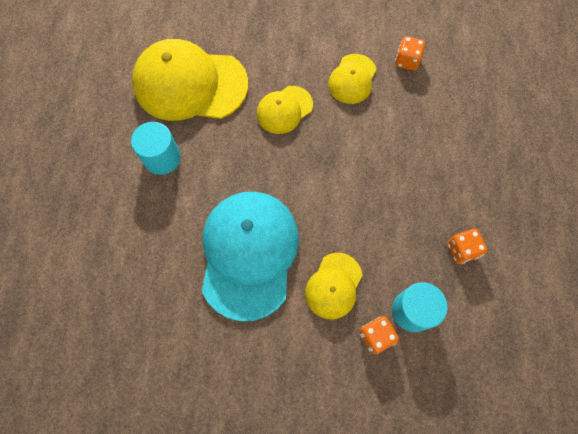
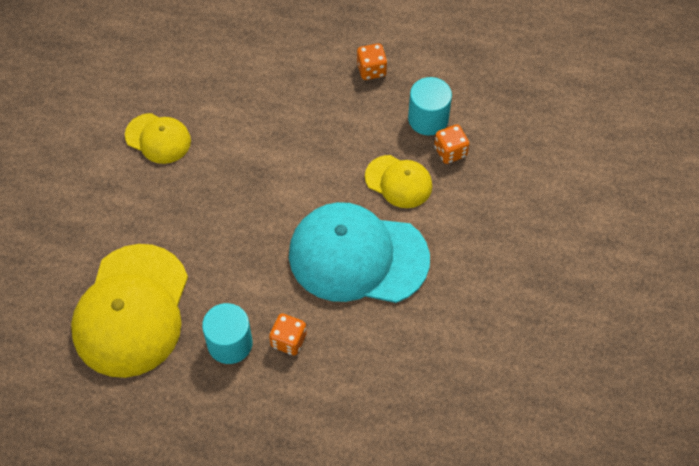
camera: 85 degrees left, 10 degrees down
(284, 110) = (186, 210): yellow cap -> none
(407, 61) = (144, 83): orange dice -> orange dice (288, 340)

